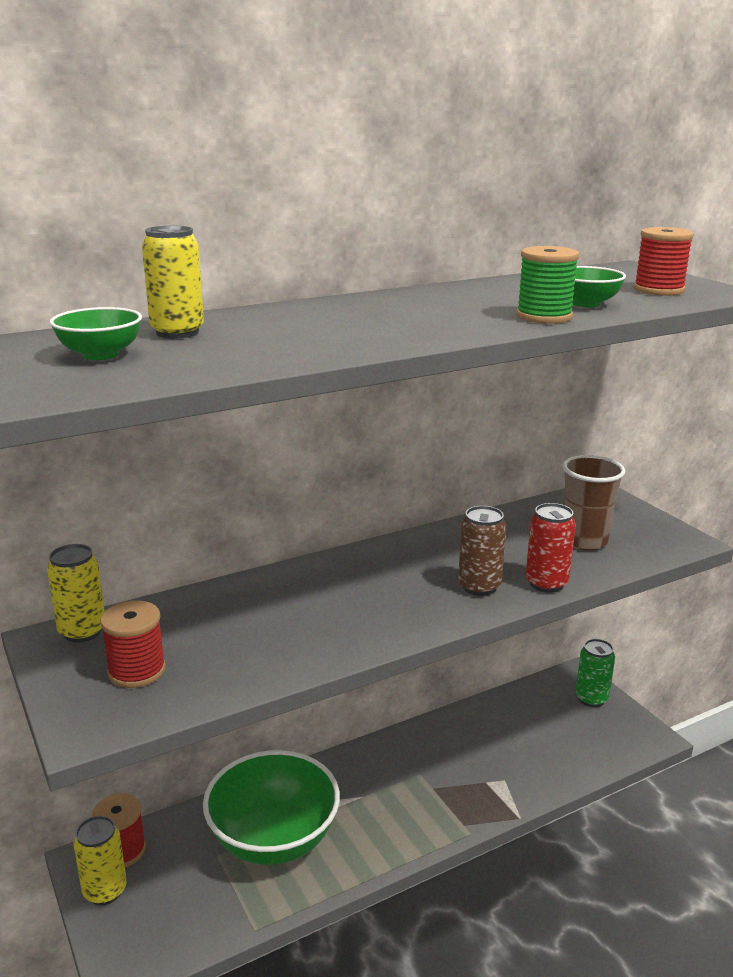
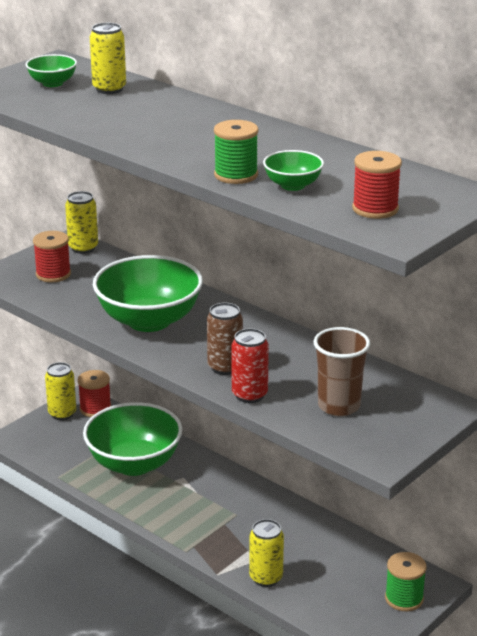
camera: 70 degrees right, 5 degrees up
(336, 616) = (149, 321): none -> green bowl
(537, 780) = (266, 578): none -> yellow can
(591, 699) = (404, 598): green can -> green spool

